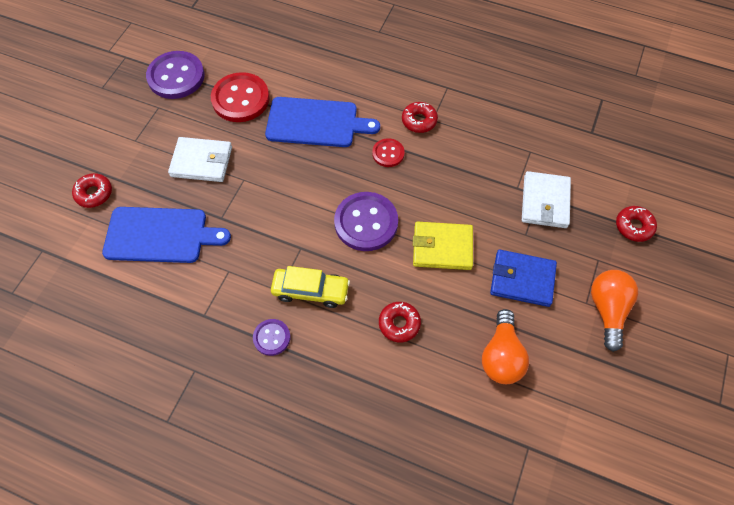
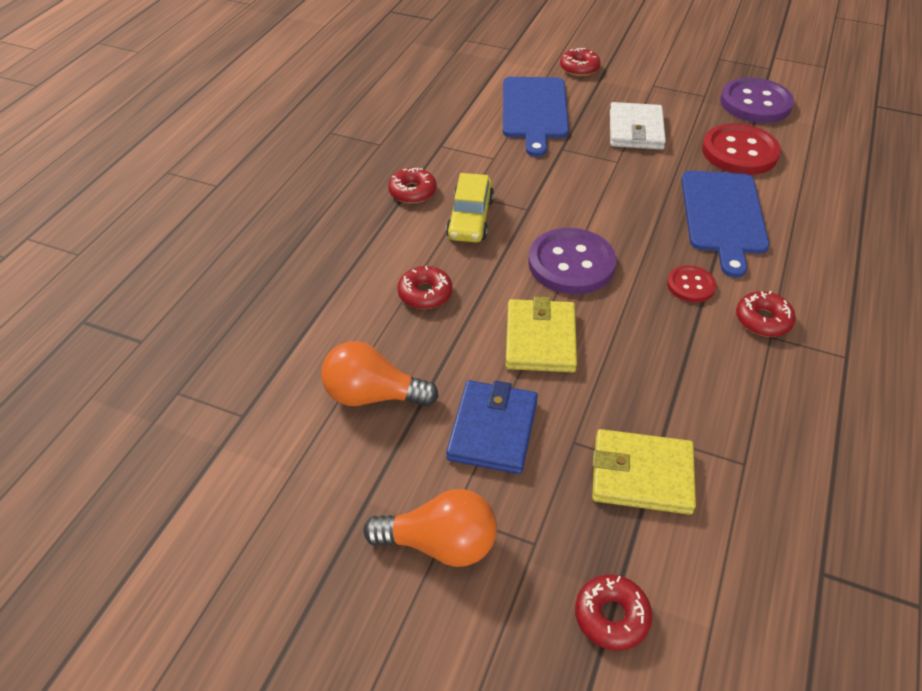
camera: 90 degrees right, 15 degrees down
(272, 337) = (412, 192): purple button -> red donut
(545, 202) = (642, 475): white wallet -> yellow wallet

